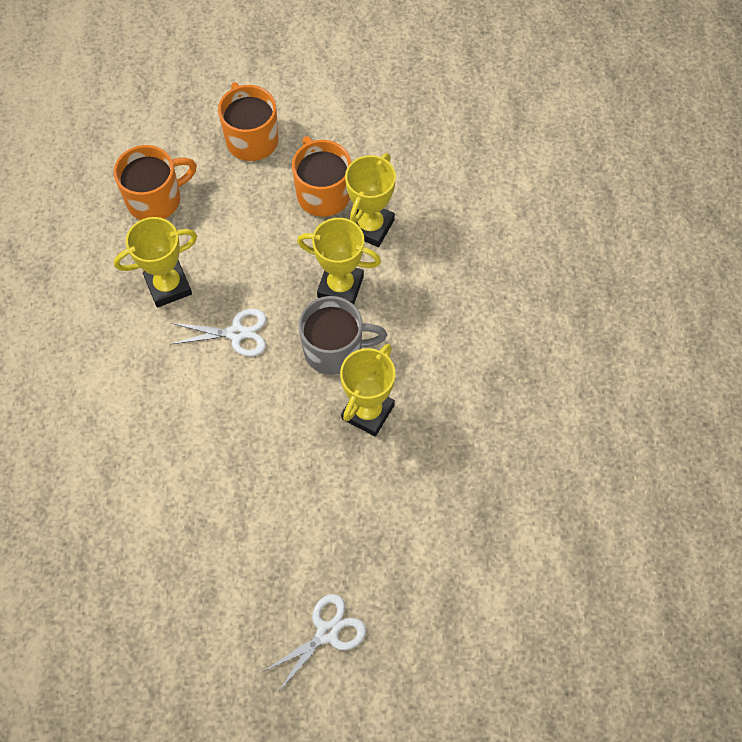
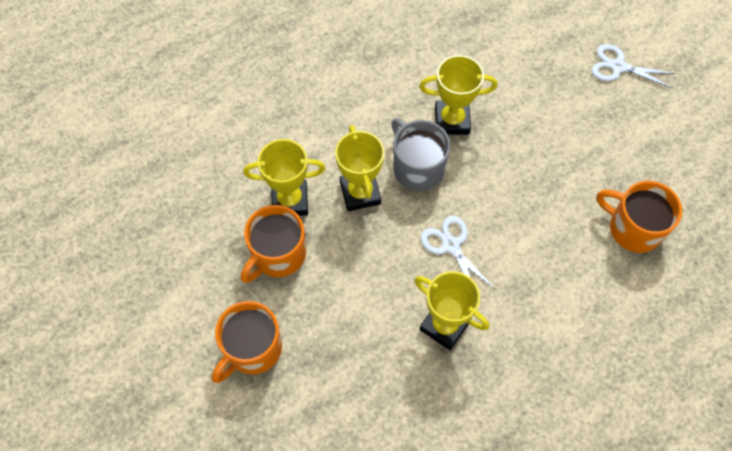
camera: 120 degrees left, 0 degrees up
(156, 199) = (367, 394): orange mug -> orange mug (633, 228)

